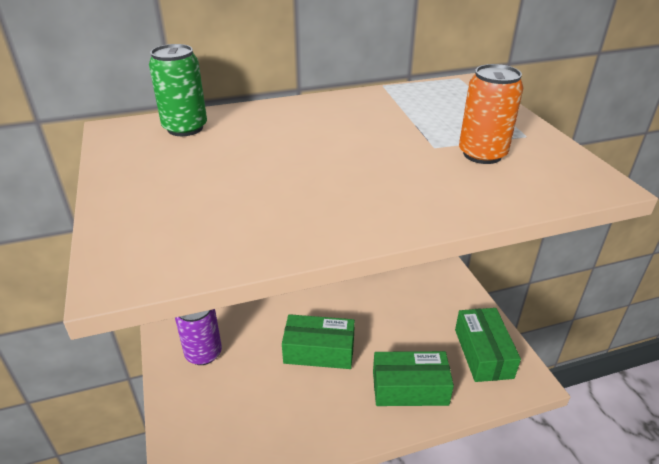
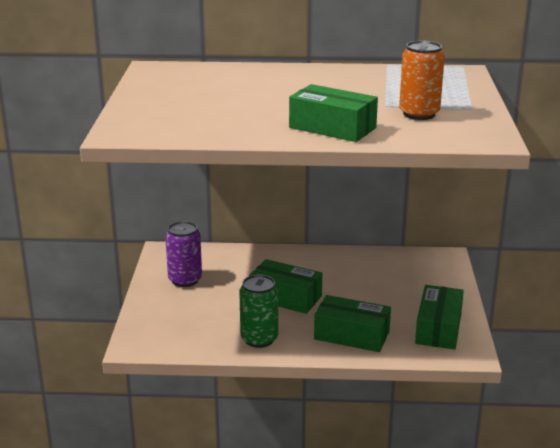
camera: 20 degrees right, 10 degrees down
(185, 128) = (202, 72): green can -> green can (259, 339)
(407, 197) = (332, 128): none -> green box

